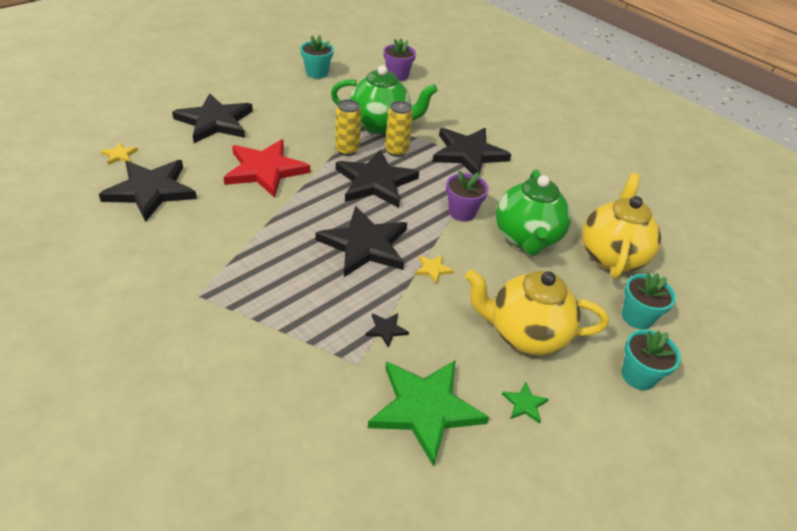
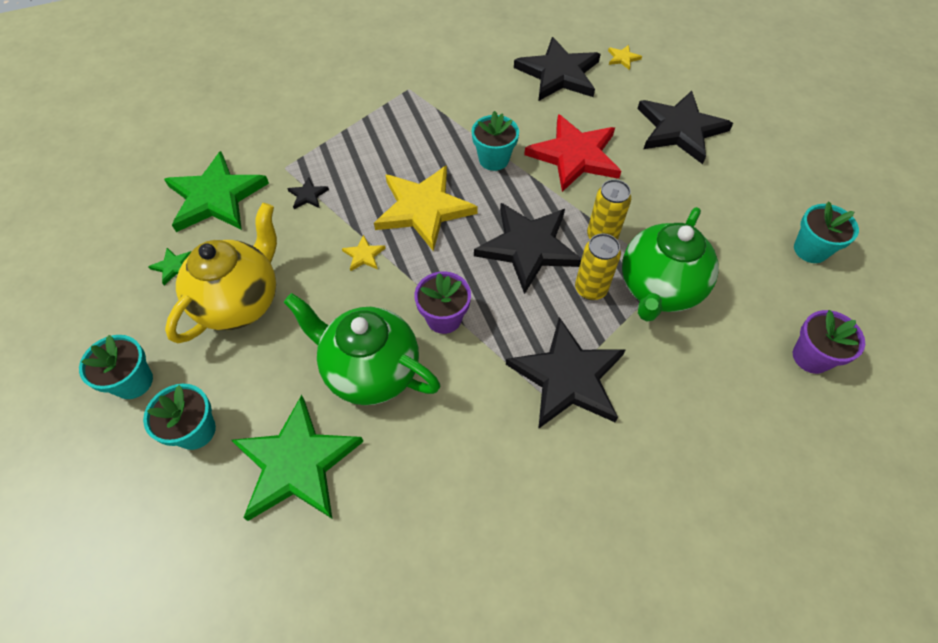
camera: 115 degrees right, 15 degrees up
(287, 214) = (493, 159): none -> turquoise flower pot
(364, 245) = (424, 209): black star -> yellow star
(611, 256) = (296, 463): yellow teapot -> green star

